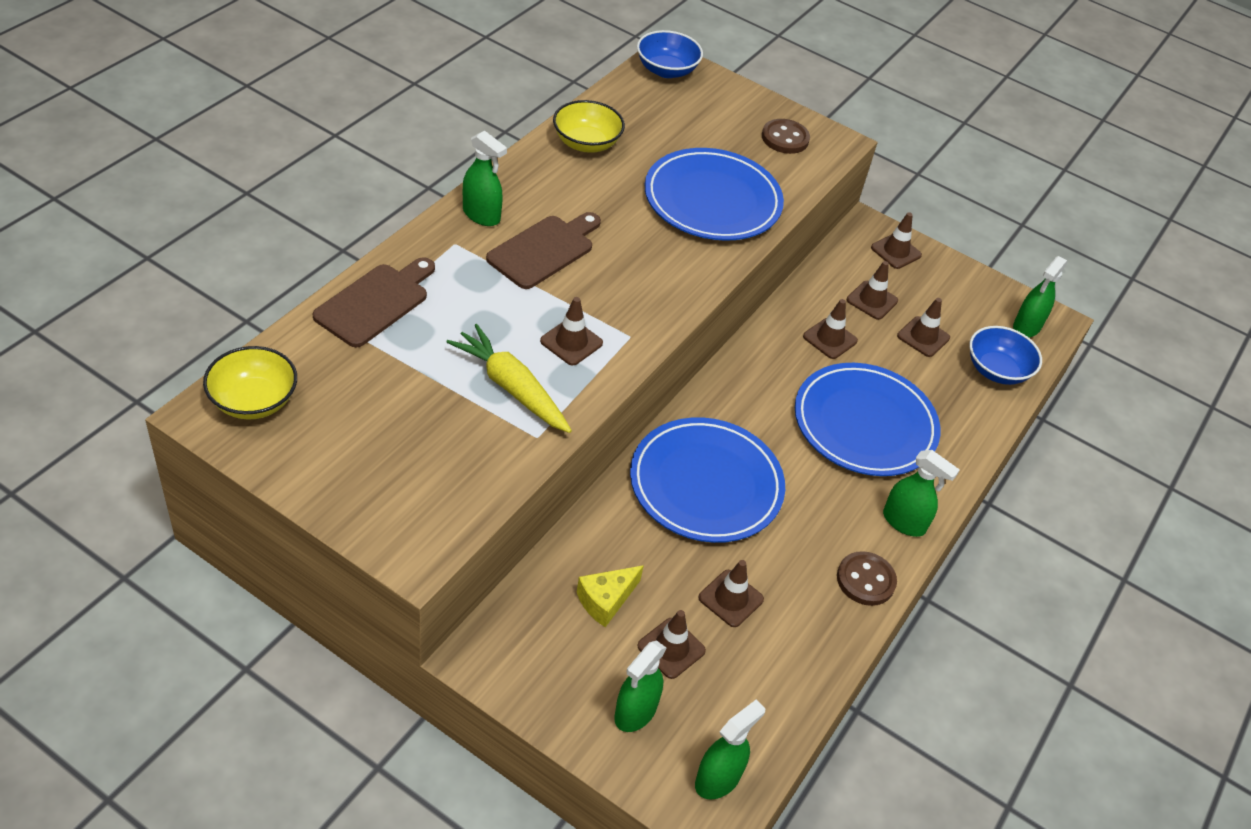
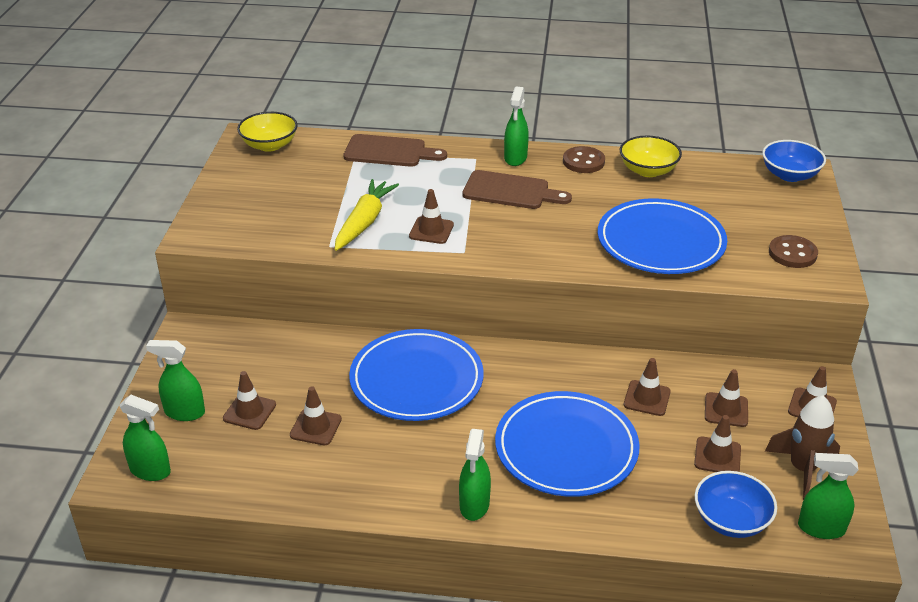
camera: 70 degrees right, 10 degrees down
(605, 600) = (270, 367): yellow cheese -> none
(865, 580) = (391, 498): brown button -> brown button (583, 162)
(962, 299) = (802, 469): none -> brown rocket

